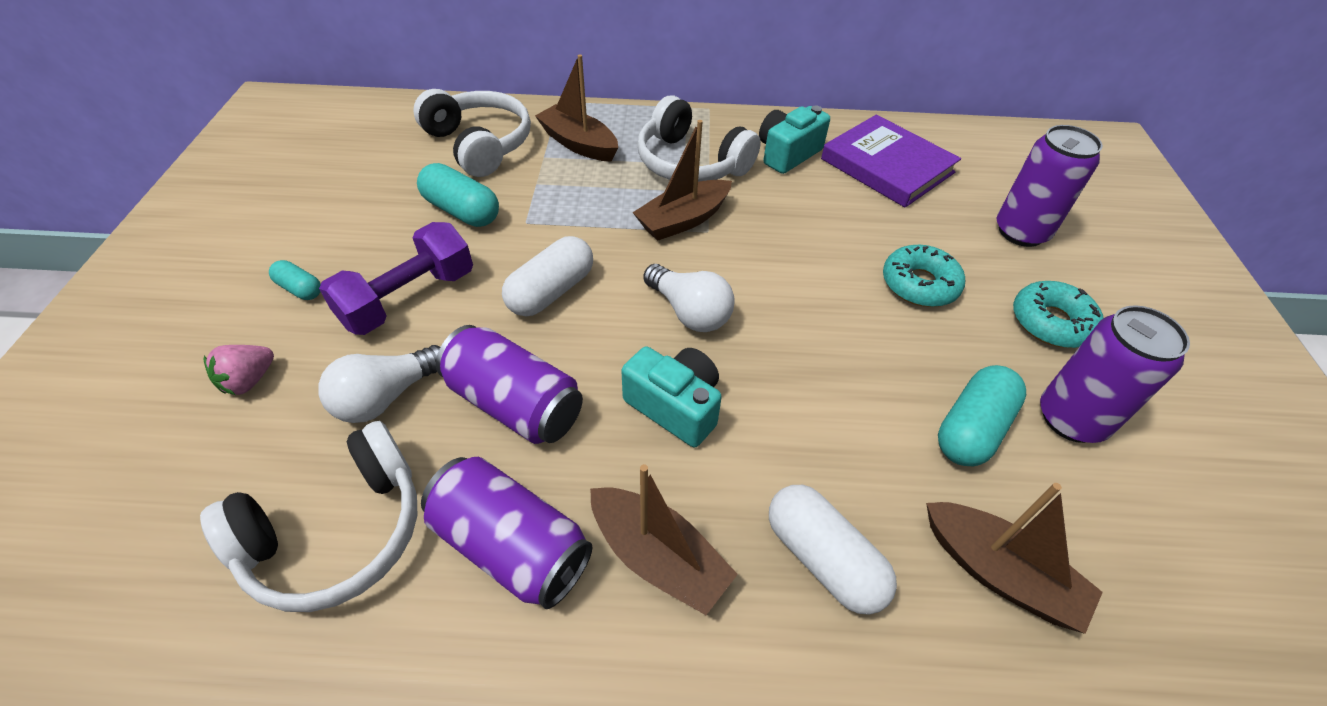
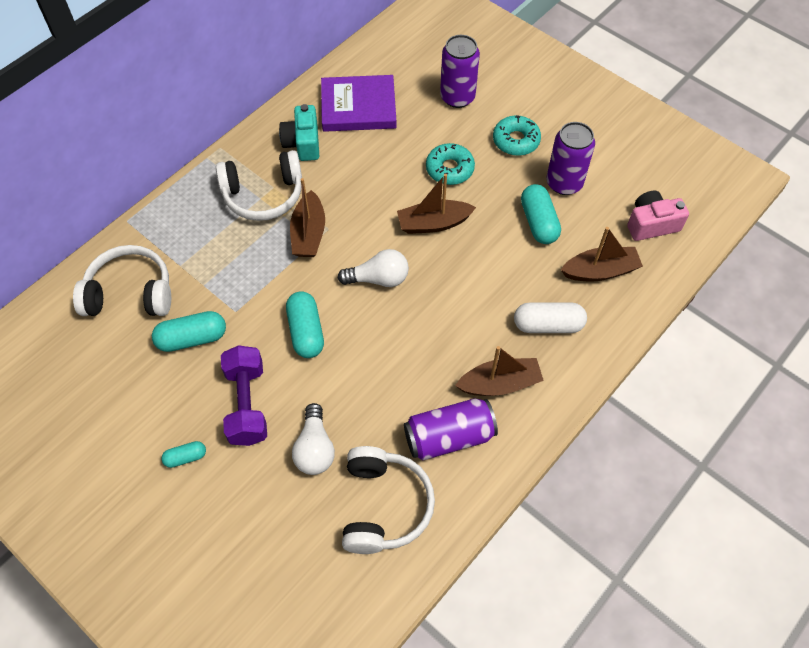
camera: 50 degrees left, 10 degrees up
(249, 381) = (243, 511): pink strawberry -> none
(514, 404) = (370, 392): purple can -> none
(551, 291) = (306, 331): white capsule -> turquoise capsule
(578, 144) = (186, 239): brown boat -> brown boat (433, 223)
(675, 406) = (430, 325): turquoise camera -> none
(1177, 596) = (651, 224): none -> pink camera

